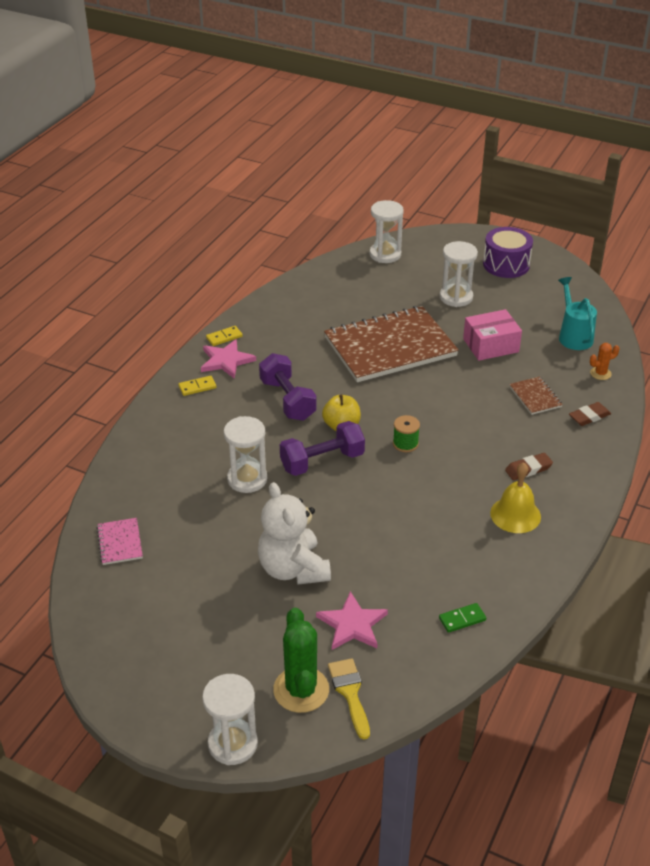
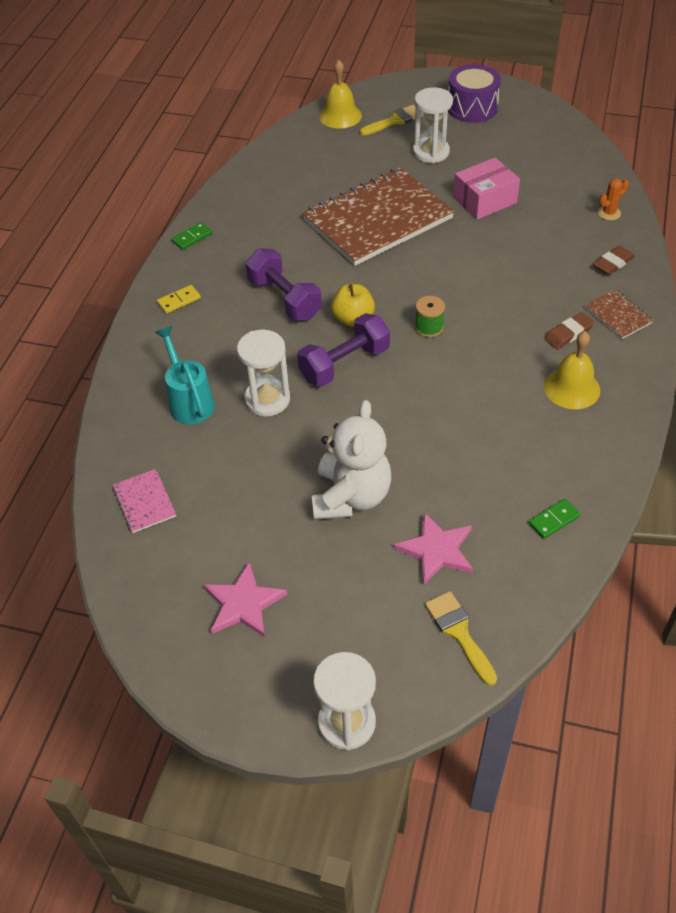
camera: 10 degrees left, 10 degrees up
(224, 337) = (192, 238): yellow domino -> green domino
(226, 361) = (202, 264): pink star -> pink star (243, 603)
(293, 569) = (351, 497): white teddy bear -> white teddy bear turned 135 degrees counterclockwise
(301, 690) = (403, 640): green cactus -> none
(385, 254) = (340, 116): white hourglass -> yellow bell
(432, 265) = (395, 120): none -> yellow brush
(535, 397) = (550, 250): brown notebook -> brown notebook (618, 315)
(573, 336) = (567, 176): turquoise watering can -> turquoise watering can (189, 401)

